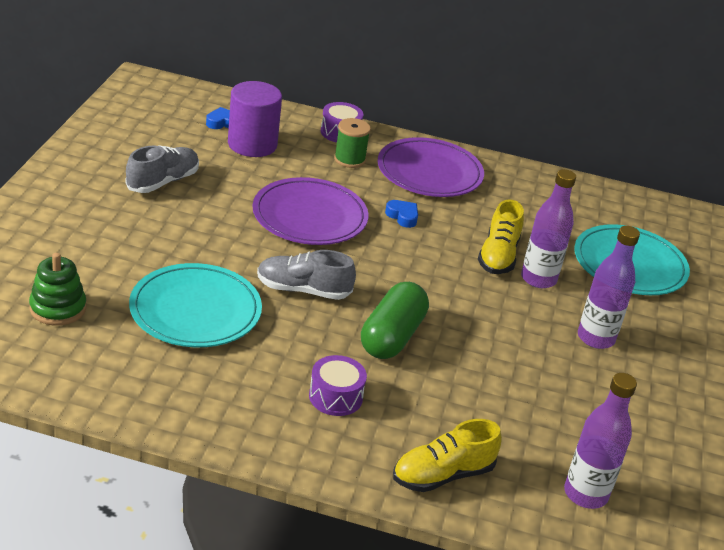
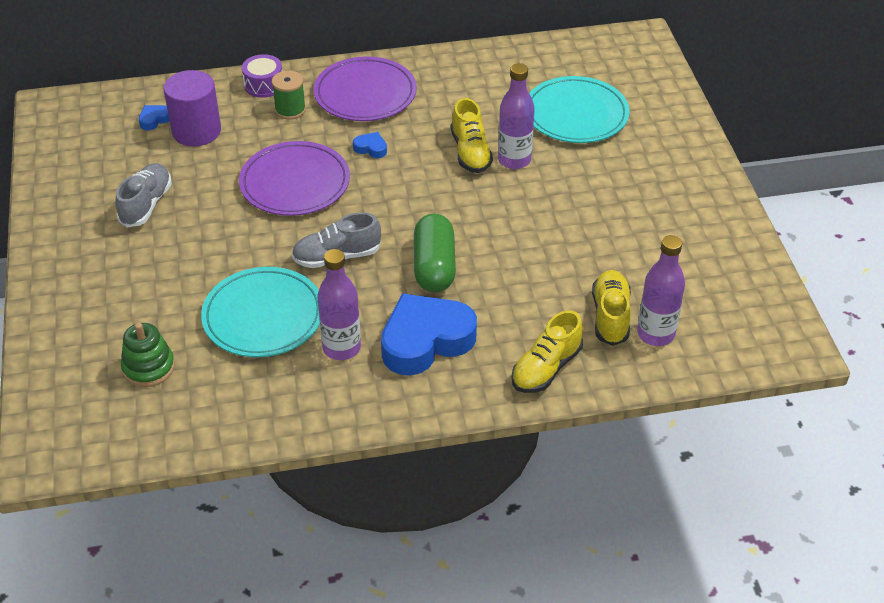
camera: 20 degrees left, 10 degrees up
(335, 397) = (425, 341): purple drum -> blue heart
(546, 456) = (610, 316): none -> yellow shoe
(595, 338) = (588, 195): purple bottle -> purple bottle (341, 348)

